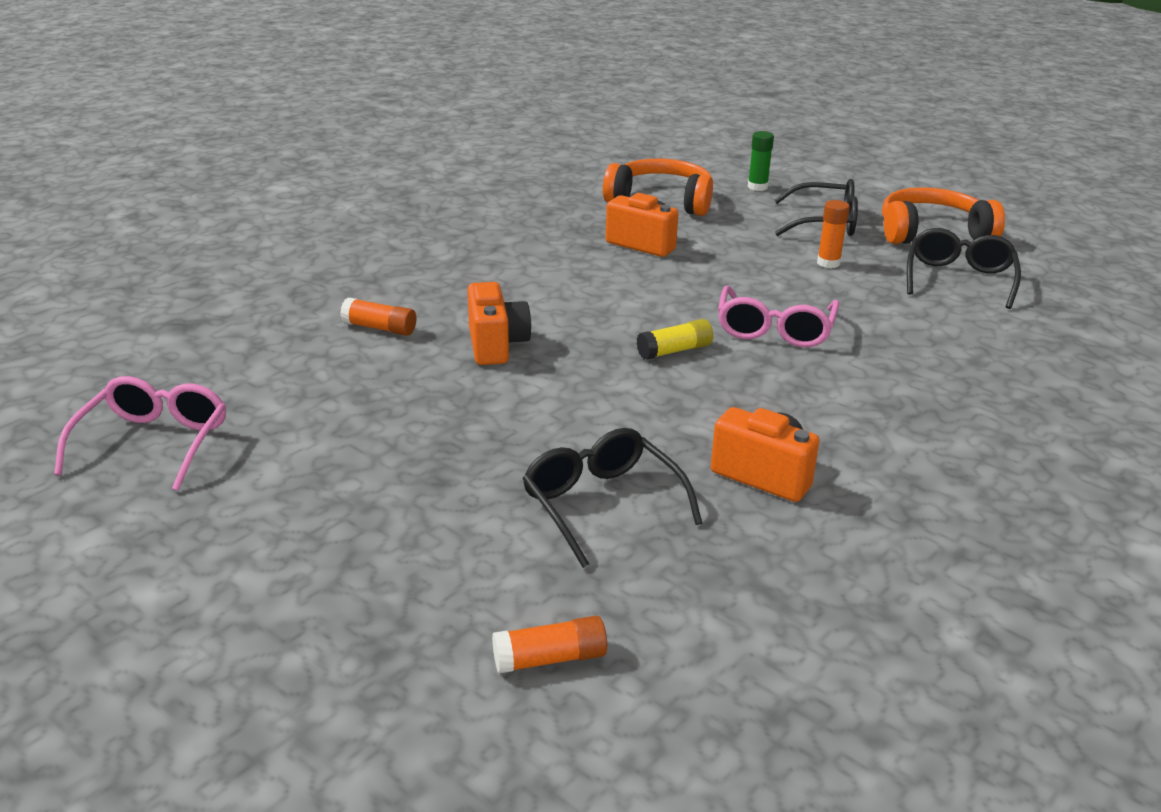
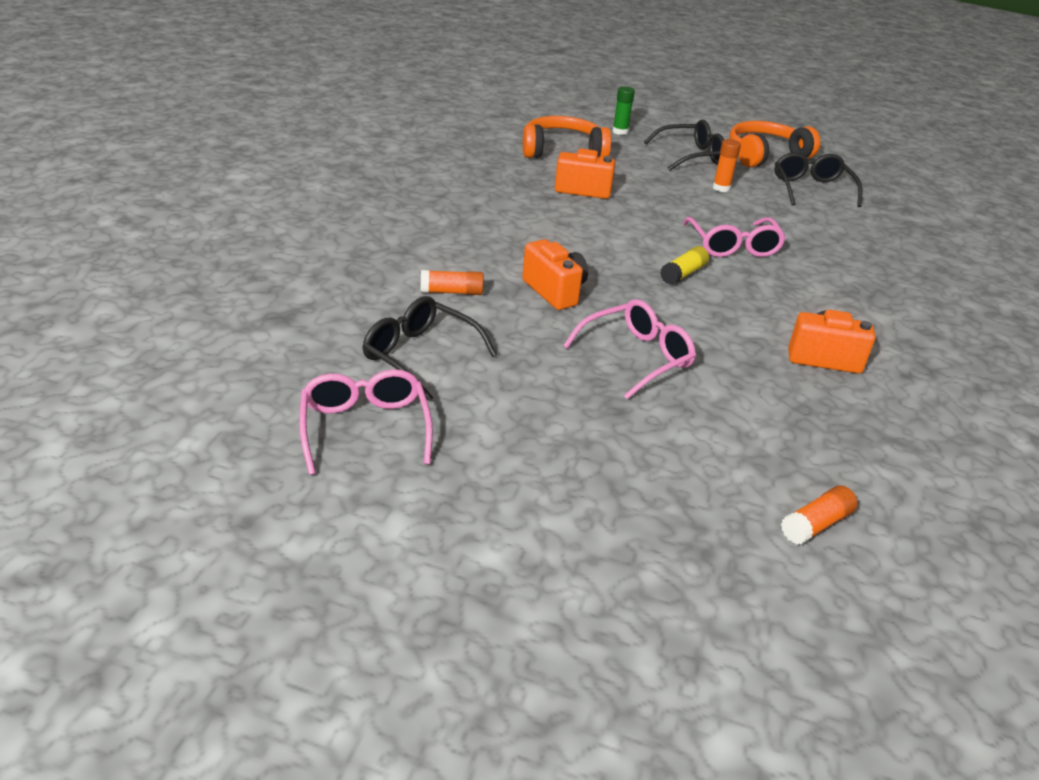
camera: 25 degrees left, 5 degrees up
(519, 430) = (636, 357): none -> pink glasses
(602, 505) = (744, 403): black glasses -> black glasses (420, 355)

